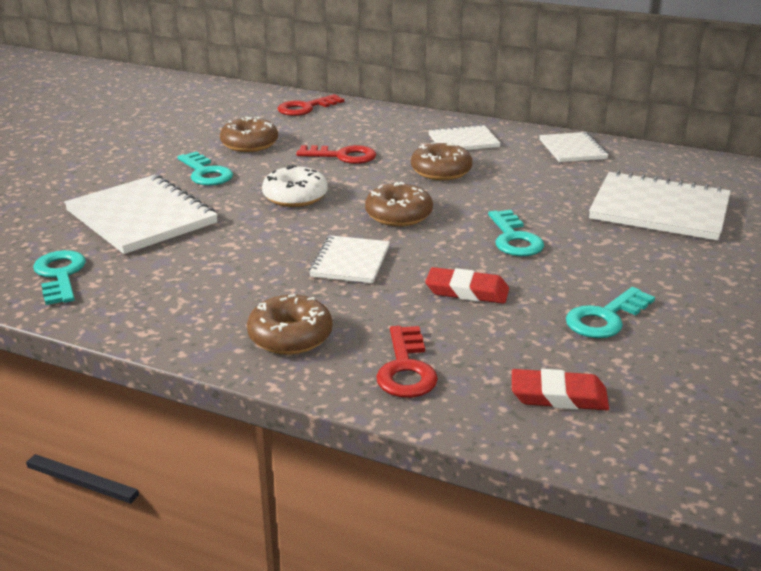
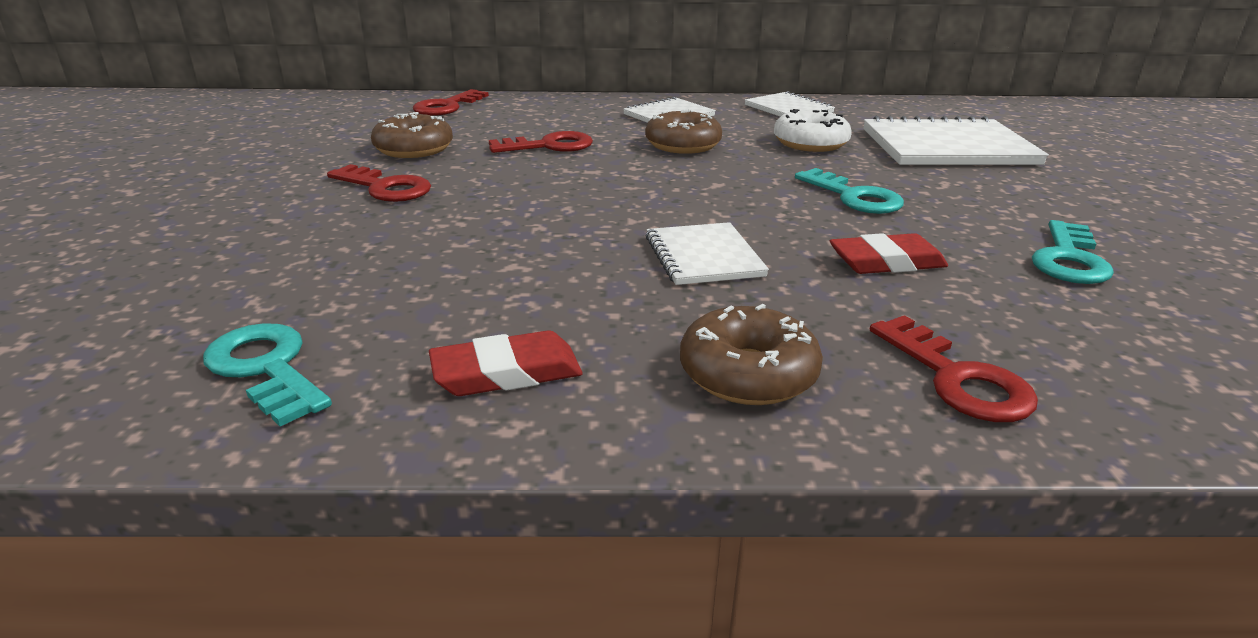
camera: 25 degrees left, 0 degrees up
(141, 217) = (338, 256): white notebook -> none
(206, 173) = (385, 188): turquoise key -> red key
(295, 197) = (540, 195): white donut -> white donut (810, 143)
(398, 215) = (694, 195): brown donut -> none
(558, 396) = (1172, 363): red eraser -> red eraser (506, 373)

